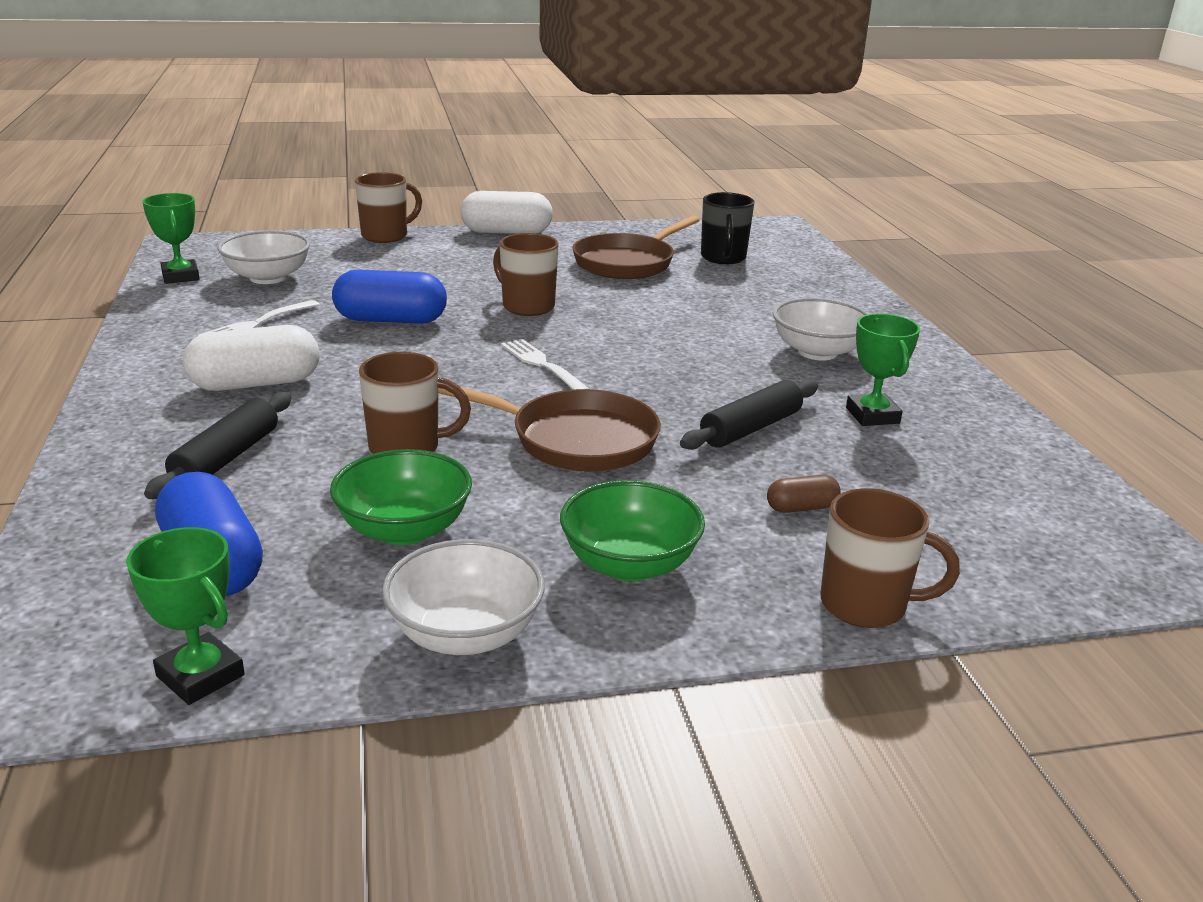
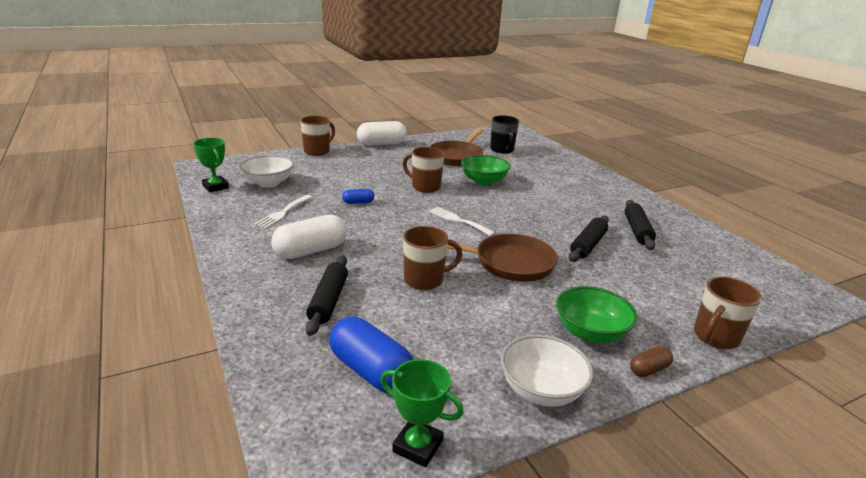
camera: 15 degrees left, 0 degrees up
(391, 320) = (358, 202): blue capsule -> blue capsule, size x0.50
(404, 529) = (461, 331): green bowl -> green bowl (483, 181)
(801, 508) = (645, 287): brown capsule -> brown capsule (649, 369)
(817, 352) = (586, 198): white bowl -> none
(866, 605) = (715, 337): brown mug -> brown mug turned 135 degrees clockwise
(872, 415) = (637, 231): green trophy -> black rolling pin

